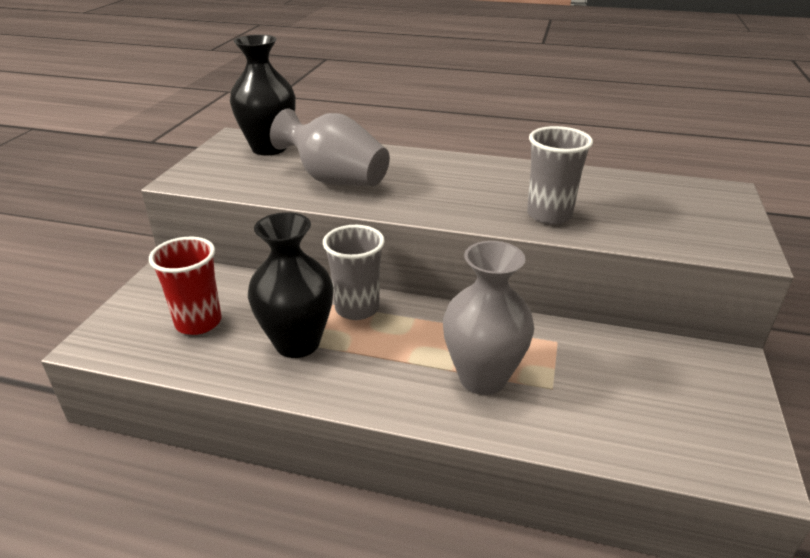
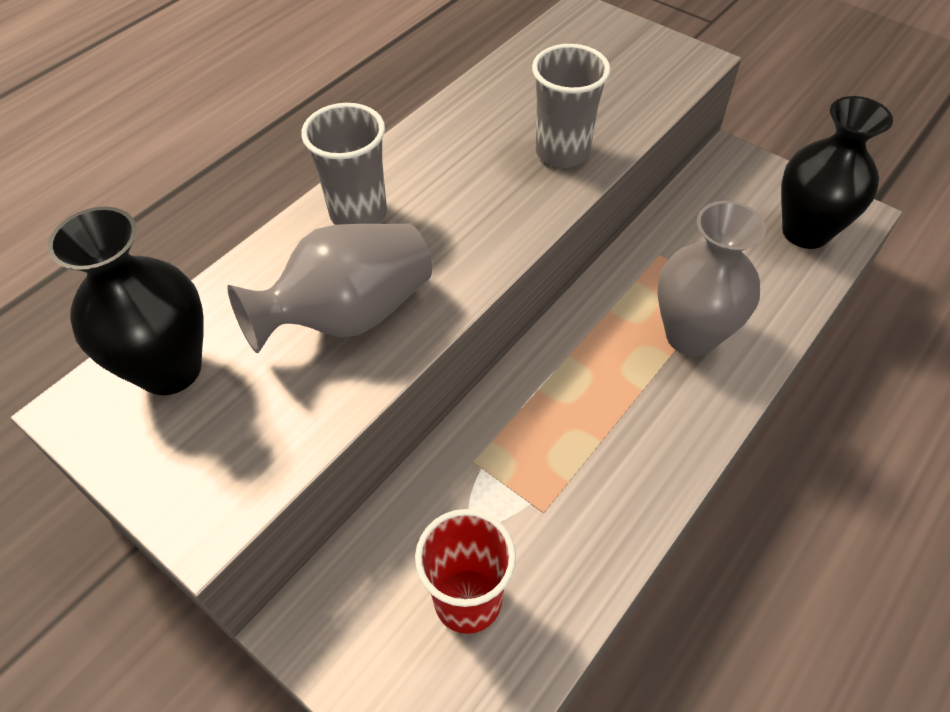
camera: 65 degrees left, 20 degrees up
(297, 343) = (565, 488): black vase -> black vase (805, 231)
(357, 308) = (524, 405): grey cup -> grey cup (358, 213)

